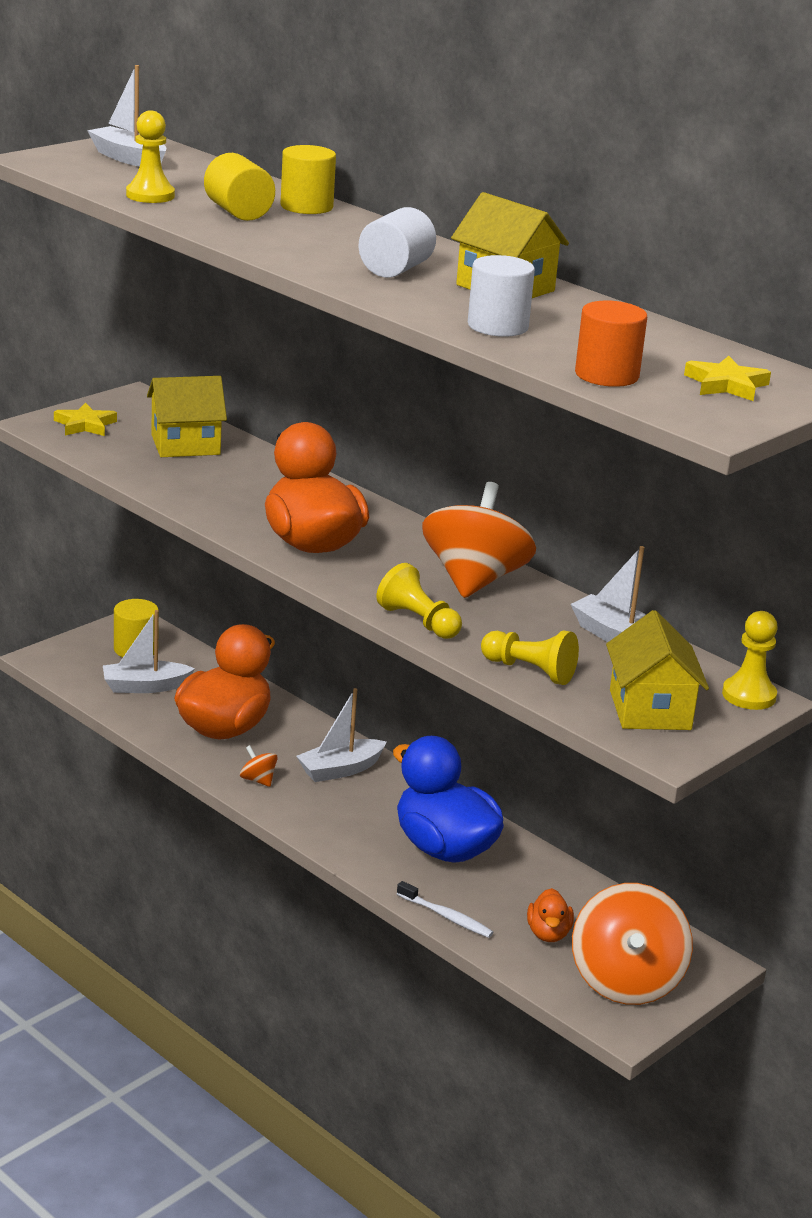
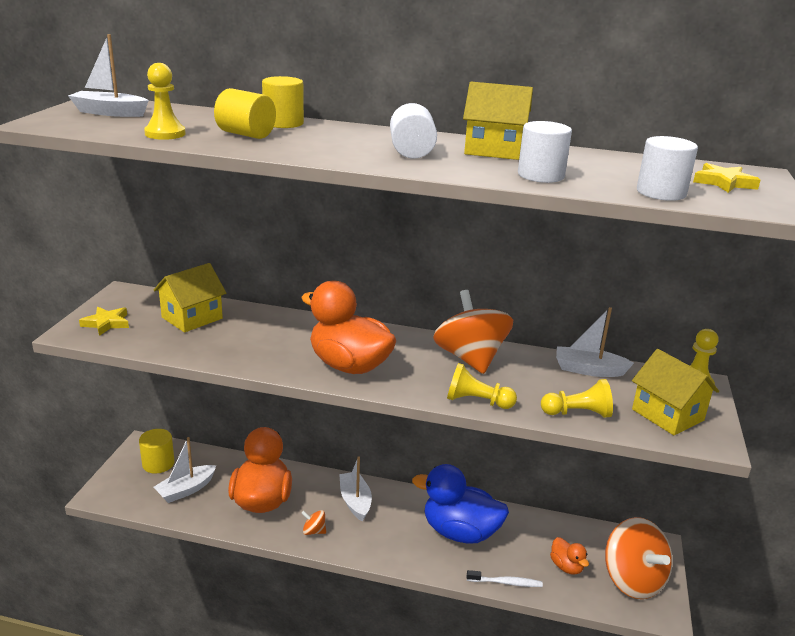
camera: 30 degrees left, 0 degrees up
(340, 770) = (355, 501): white boat -> white boat turned 135 degrees clockwise
(606, 375) = (661, 193): orange cylinder -> white cylinder

